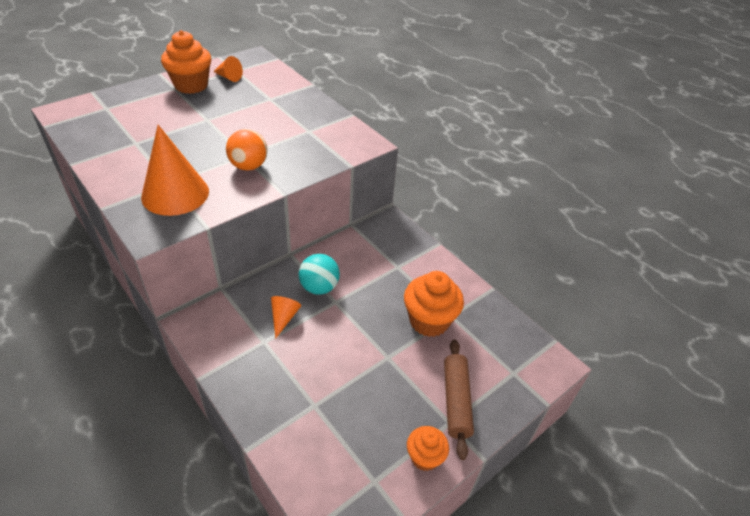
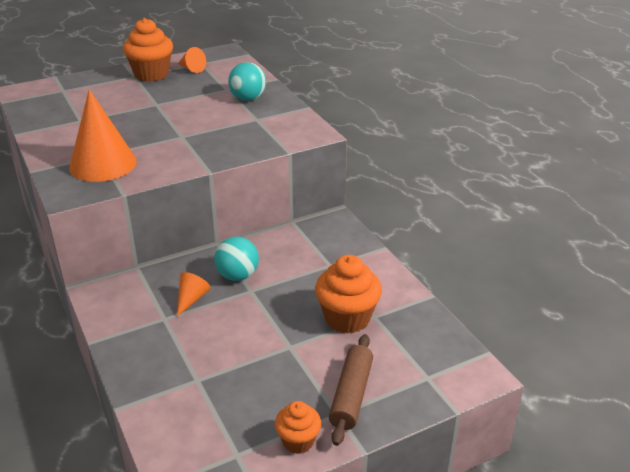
camera: 15 degrees right, 10 degrees down
(248, 166) = (183, 146): orange ball -> none
(293, 108) = (248, 98): none -> turquoise ball

